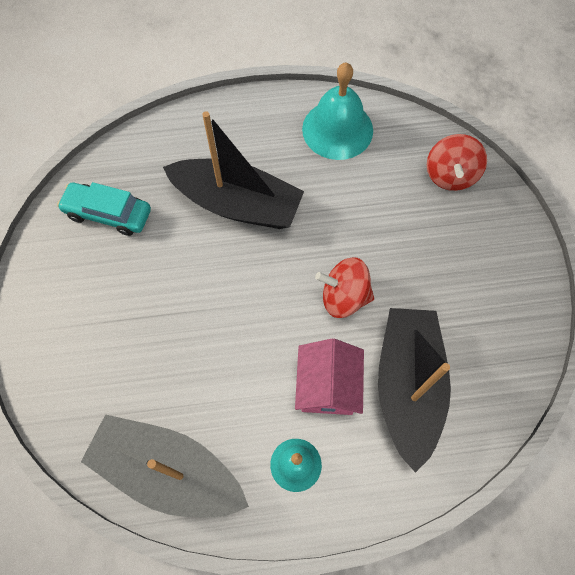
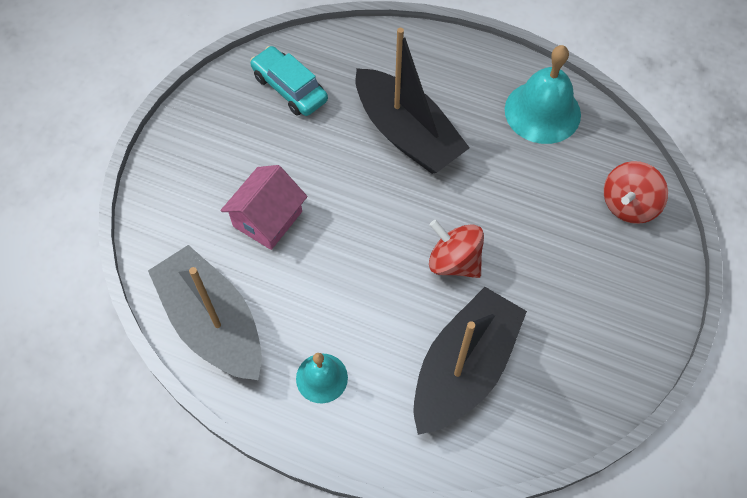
camera: 30 degrees right, 5 degrees down
(327, 386) = (391, 329): pink house -> pink house (267, 219)

